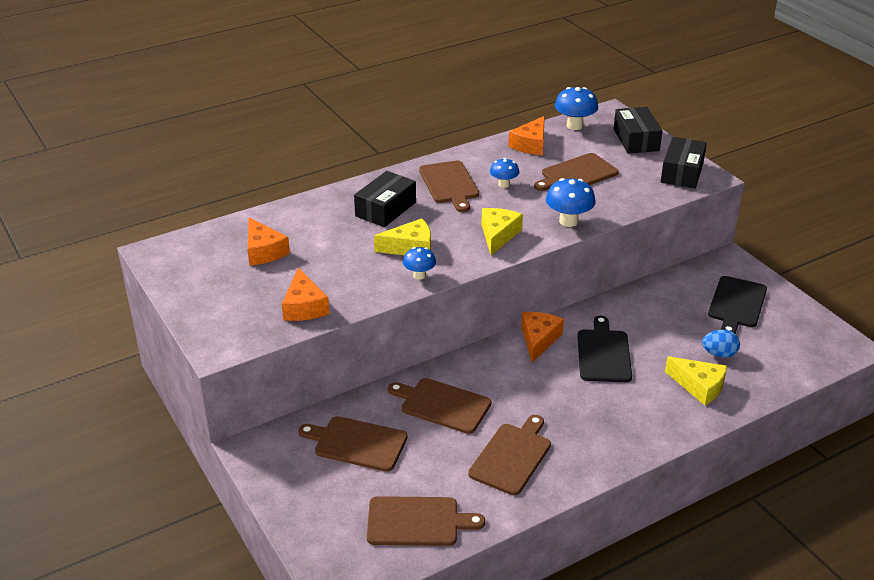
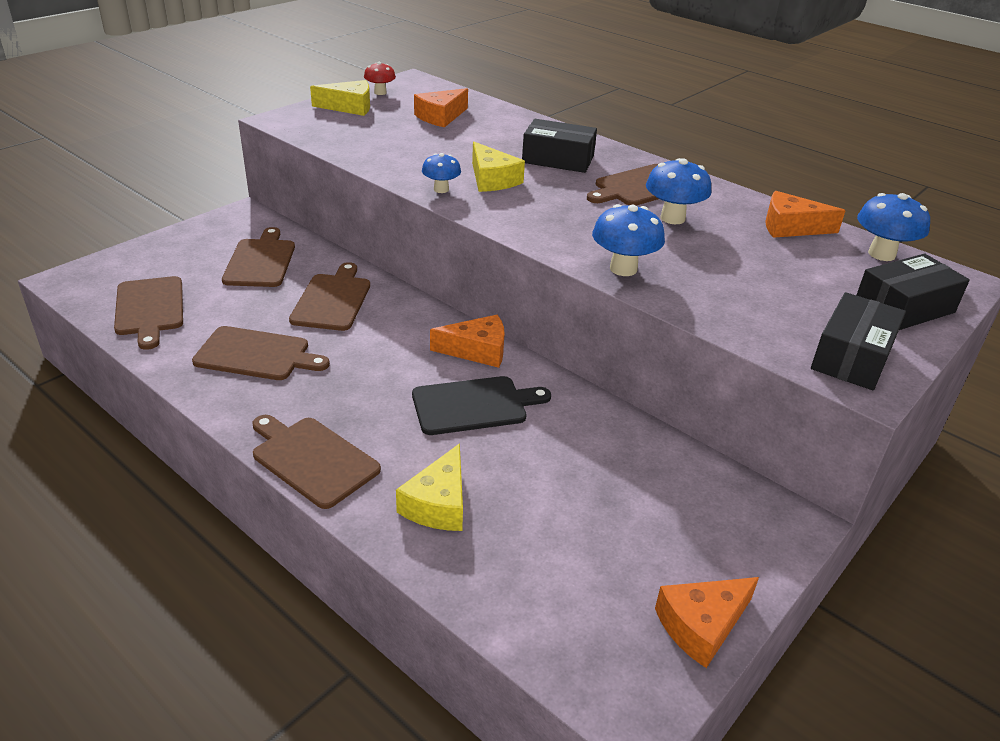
camera: 70 degrees right, 0 degrees up
(179, 277) = (380, 92): none -> red mushroom
(304, 306) = (358, 144): orange cheese -> orange cheese (701, 625)
(498, 235) = (553, 225): yellow cheese -> yellow cheese (349, 107)
(504, 184) = (672, 218): blue mushroom -> blue mushroom, size x1.59
(577, 174) = (750, 266): brown cutting board -> brown cutting board (312, 459)
(682, 172) = (852, 357): black box -> black box turned 60 degrees counterclockwise
(719, 354) = (526, 521): blue egg -> none
(736, 304) = (671, 536): black cutting board -> none

